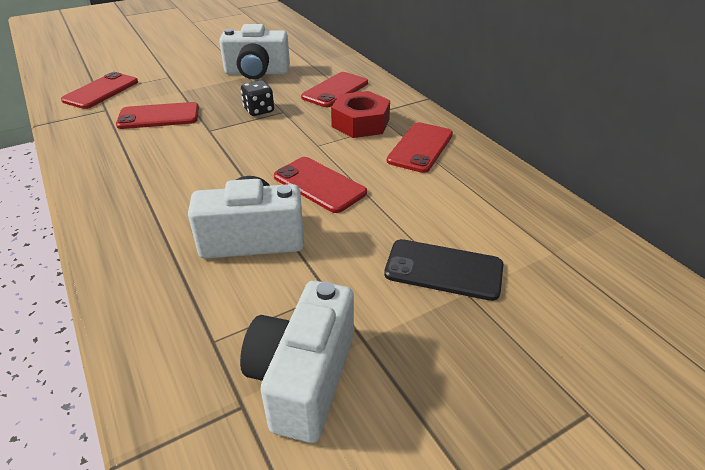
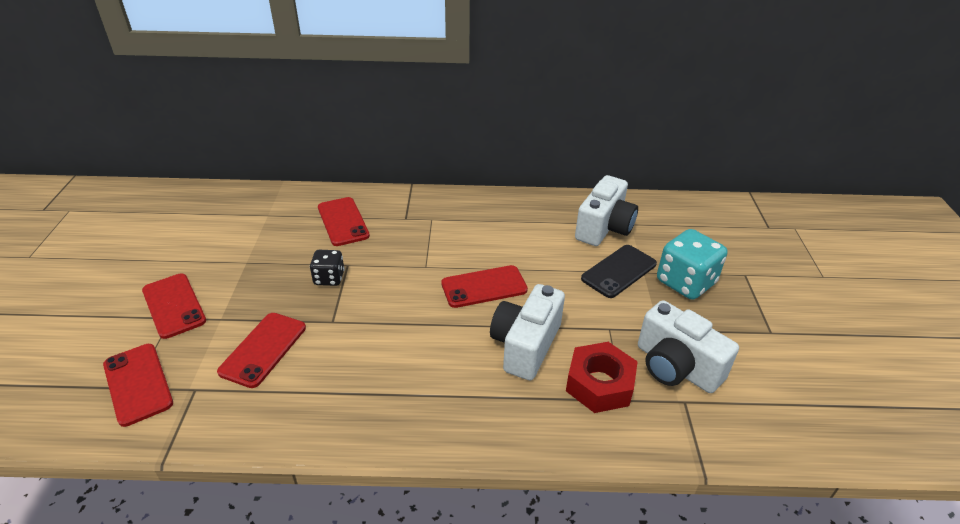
camera: 60 degrees left, 0 degrees up
(257, 73) = (247, 253): white camera -> white camera (604, 228)
(360, 123) = (414, 231): red nut -> red nut (599, 384)
(420, 147) = (479, 219): red phone -> red phone (174, 305)
(489, 341) = (685, 282): none -> turquoise dice

